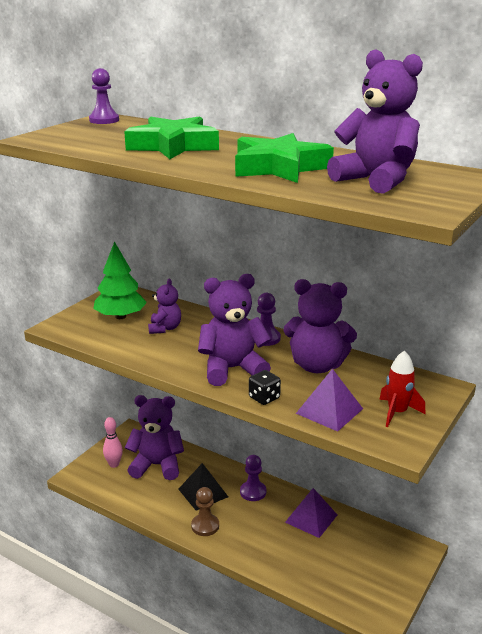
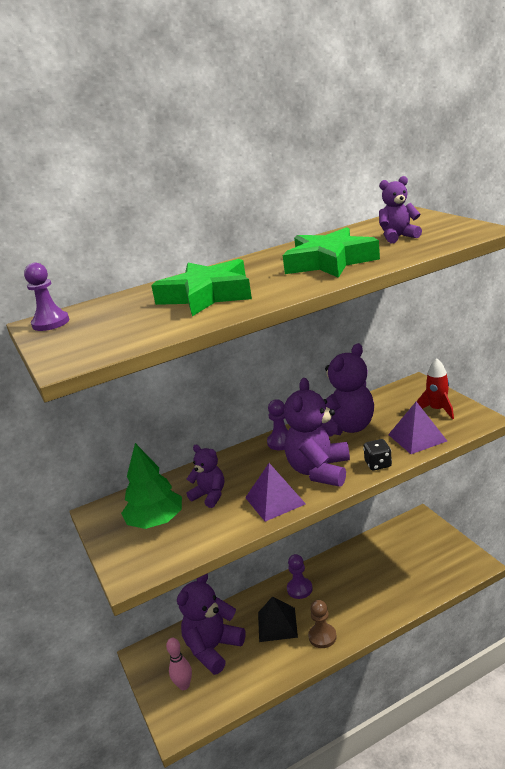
camera: 55 degrees left, 0 degrees up
(311, 518) = (354, 563): purple pyramid -> purple pyramid (275, 500)
(376, 180) = (398, 237): purple teddy bear -> purple teddy bear, size x0.57

